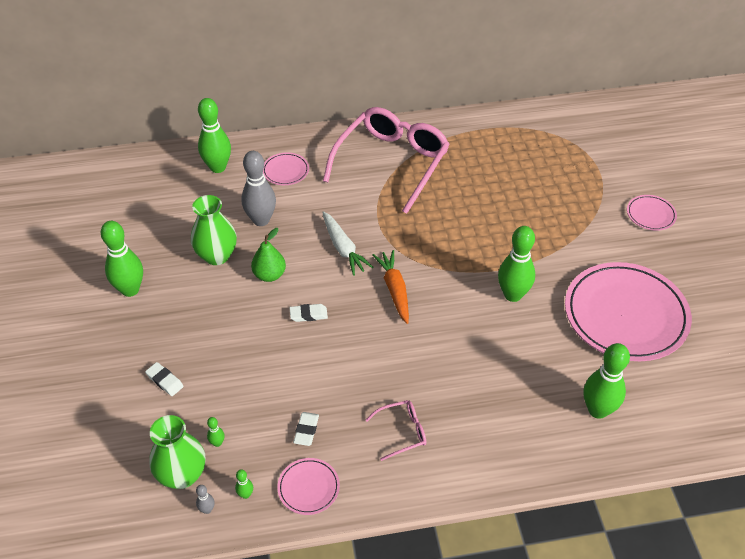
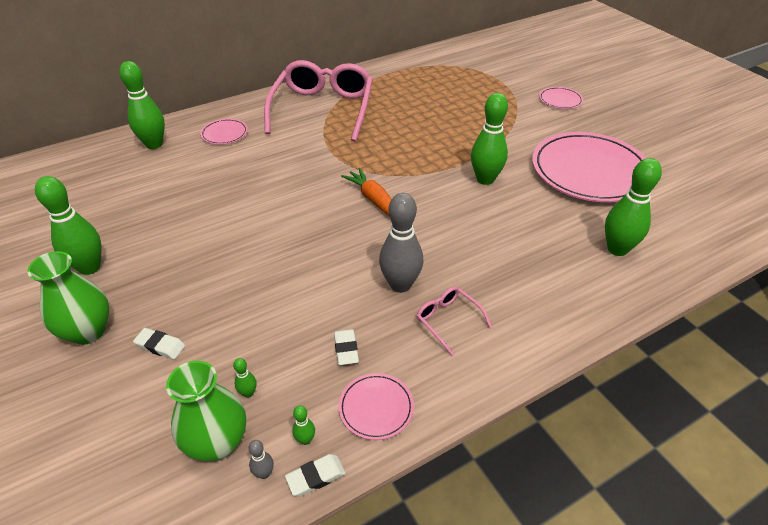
camera: 20 degrees left, 5 degrees down
(217, 256) = (180, 215): green vase -> green vase (88, 331)
(261, 220) = (215, 176): grey bowling pin -> grey bowling pin (400, 285)
(269, 275) = (243, 218): green pear -> none
(308, 315) = (299, 242): white eraser -> white eraser (316, 477)
(343, 248) = (308, 180): white carrot -> none
(402, 432) = (448, 320): pink glasses -> pink glasses turned 90 degrees counterclockwise

